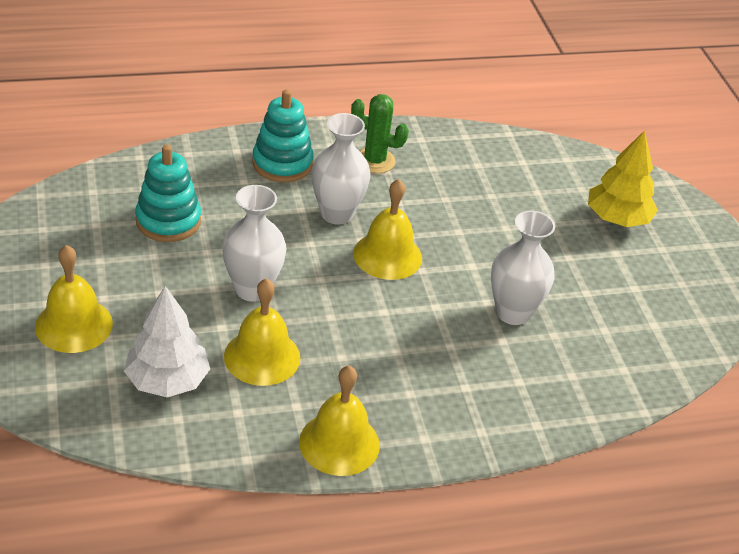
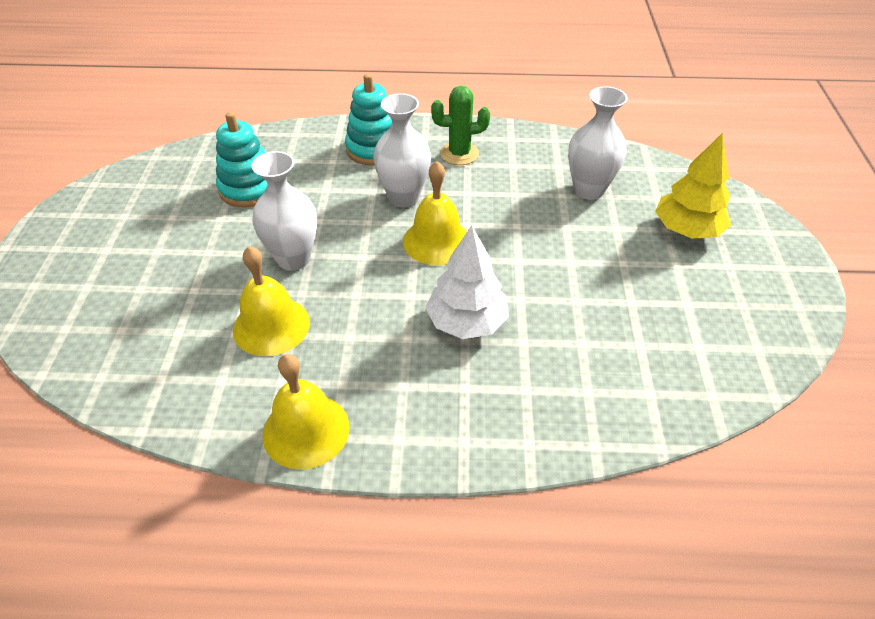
camera: 20 degrees right, 5 degrees up
(74, 325) = (117, 272): yellow bell -> none
(167, 380) = (171, 337): white tree -> white tree (467, 322)
(374, 161) = (459, 154): green cactus -> green cactus turned 45 degrees counterclockwise
(513, 312) = (544, 313): white vase -> white vase (588, 190)

